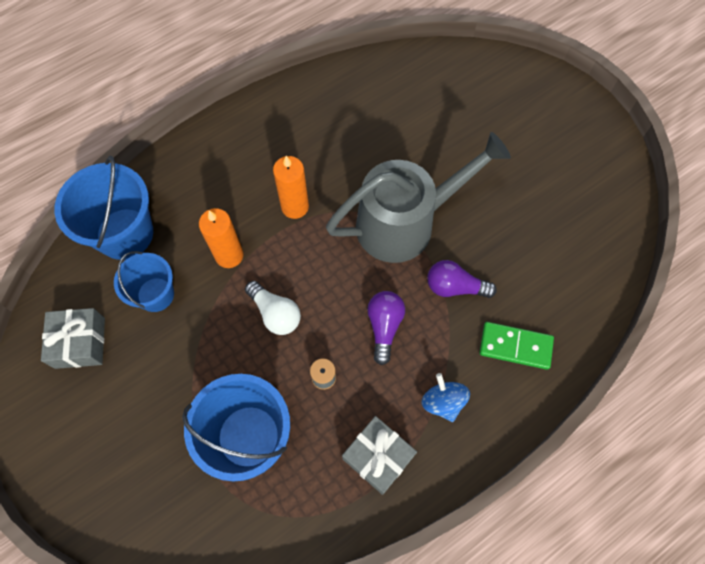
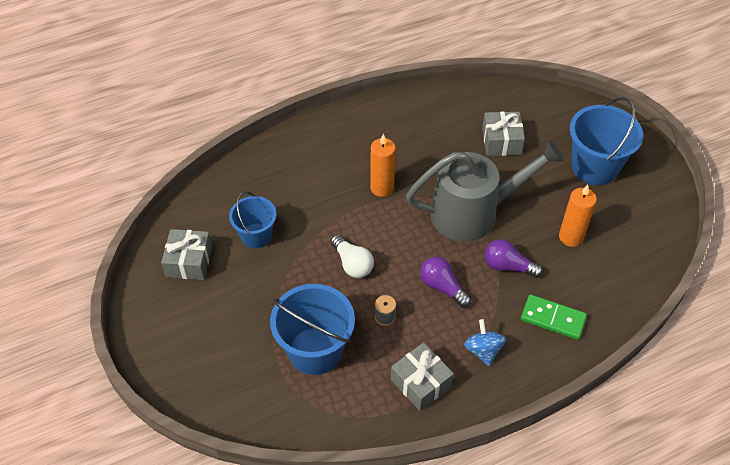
camera: 10 degrees right, 15 degrees down
(125, 234) = (238, 188): blue bucket -> blue bucket (594, 167)
(229, 255) = (321, 216): orange candle -> orange candle (571, 237)
(384, 326) = (442, 287): purple light bulb -> purple light bulb turned 60 degrees counterclockwise
(423, 124) = (501, 141): none -> grey gift

